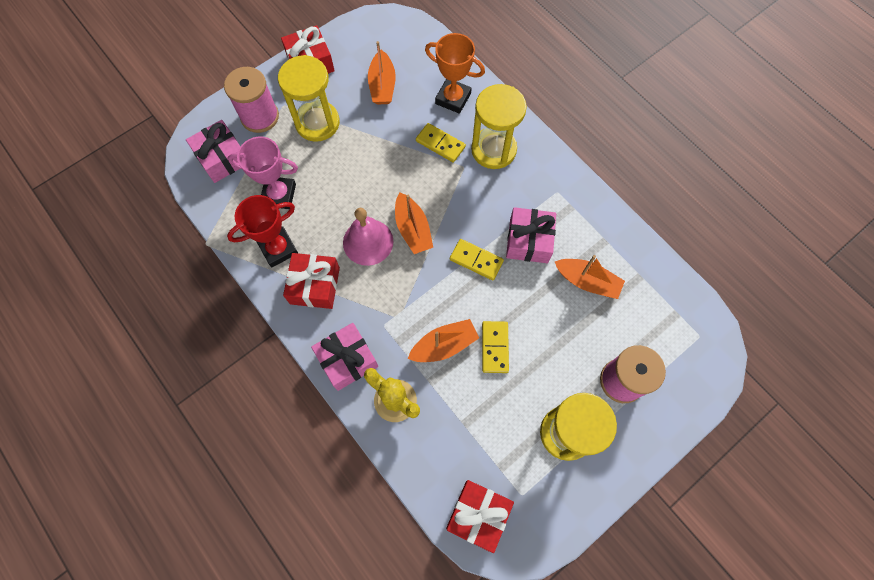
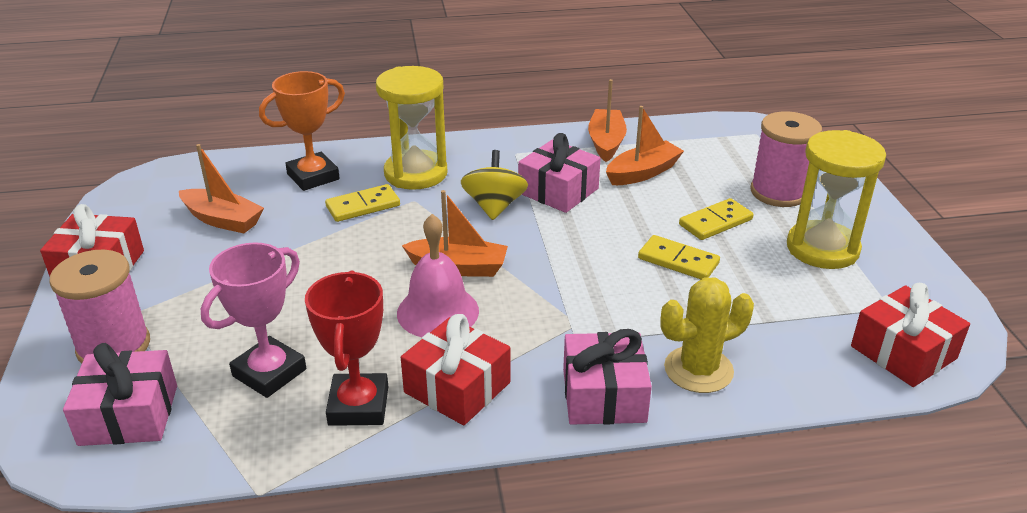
camera: 60 degrees left, 35 degrees down
(317, 123) = (201, 293): yellow hourglass -> none
(444, 345) = (646, 299): orange boat -> orange boat (606, 142)
(476, 260) = (549, 235): yellow domino -> yellow domino (715, 222)
(486, 214) = (494, 206): none -> yellow spinning top

